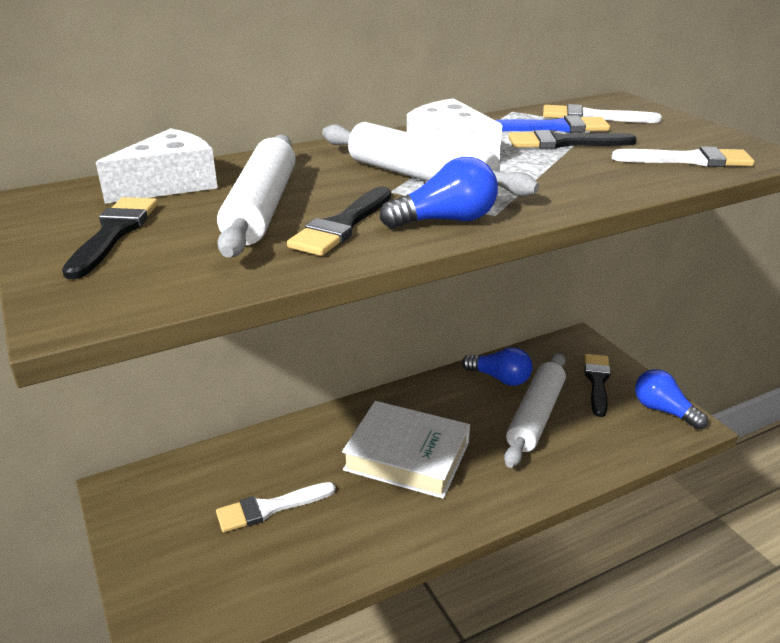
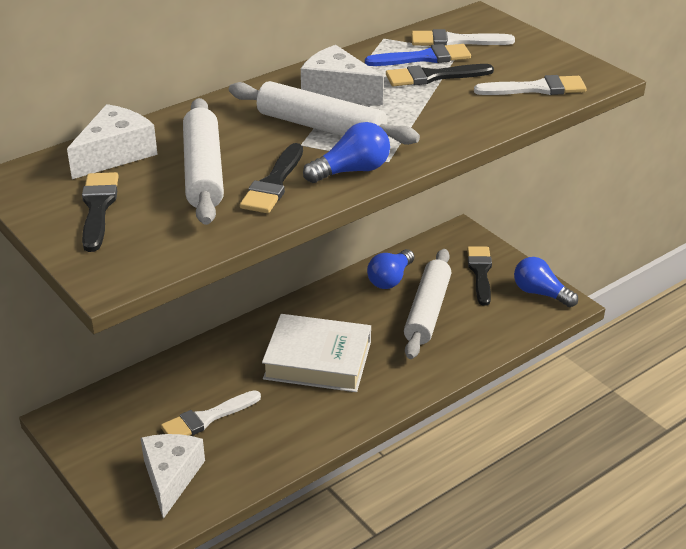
camera: 10 degrees left, 5 degrees up
(208, 576) = (171, 477): none -> white cheese
(500, 378) = (390, 279): blue light bulb -> blue light bulb turned 105 degrees clockwise

